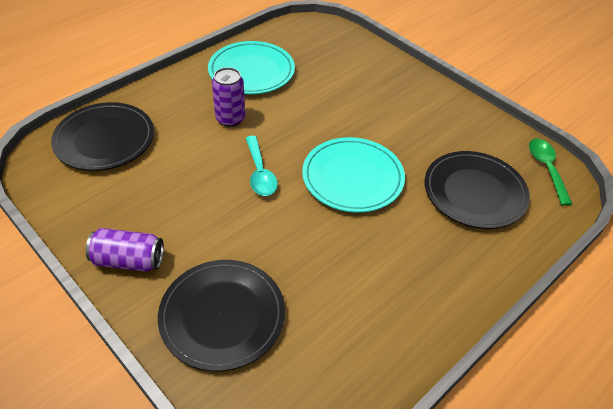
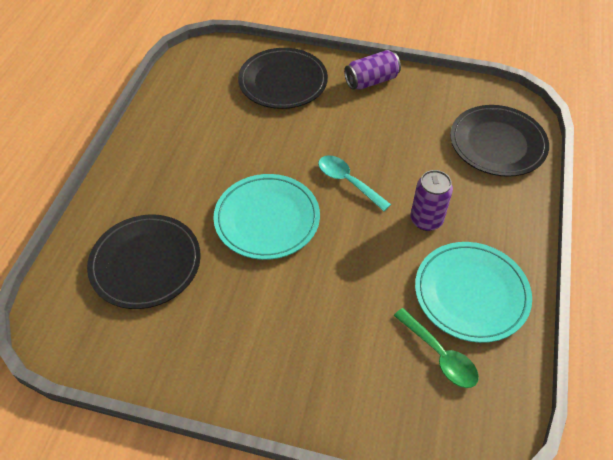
camera: 150 degrees right, 5 degrees up
(546, 169) = (74, 337): green spoon -> green spoon (439, 355)

